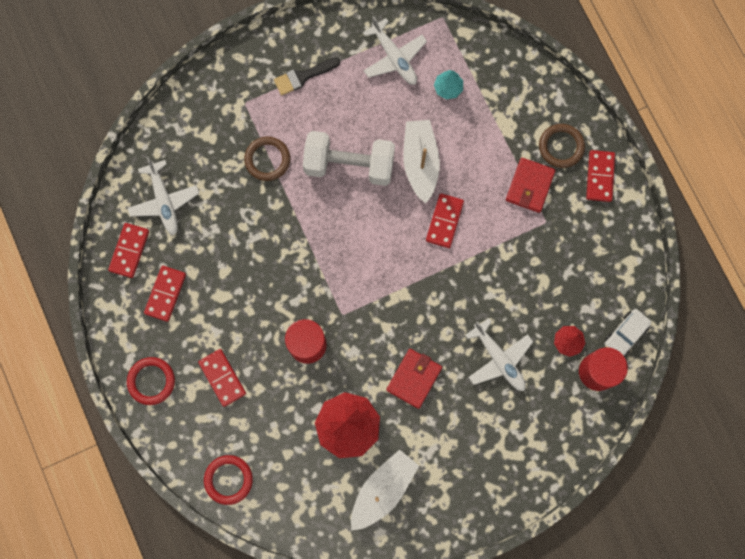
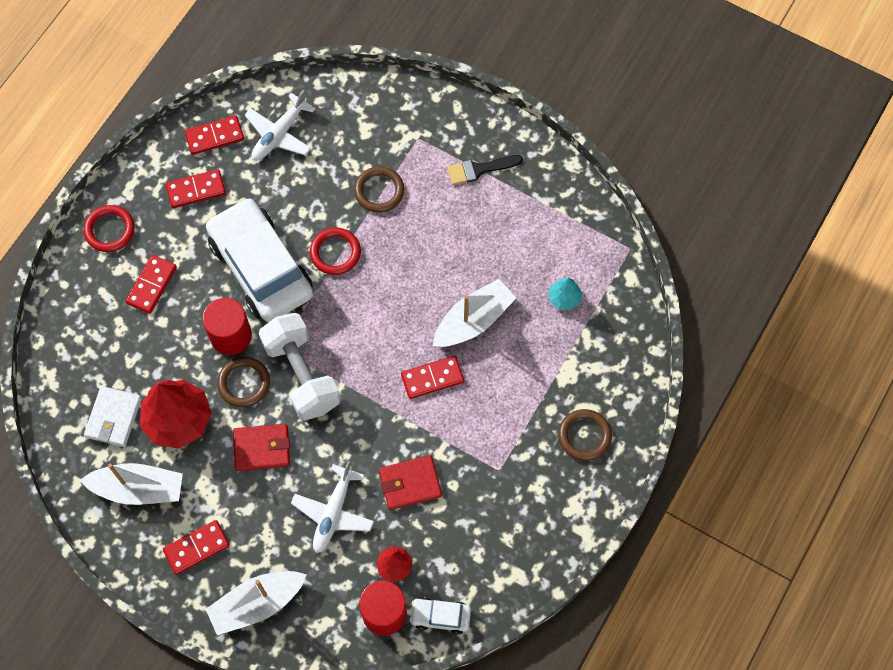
camera: 55 degrees right, 10 degrees down
(228, 479) = (62, 350): red ring -> red ring (335, 253)
(267, 287) = (261, 267): none -> white car
(303, 77) = (479, 169): black brush -> black brush turned 45 degrees counterclockwise
(312, 474) = (114, 418): none -> white wallet
(349, 165) = (425, 262): white dumbbell -> white dumbbell (302, 374)
(353, 359) = (244, 383): none -> brown ring
(394, 57) = (557, 233): white plane -> none
(529, 186) = (523, 432): red wallet -> red wallet (410, 484)
(530, 457) = (257, 604): none -> white boat
(600, 176) = (582, 491): red domino -> red domino (196, 548)

